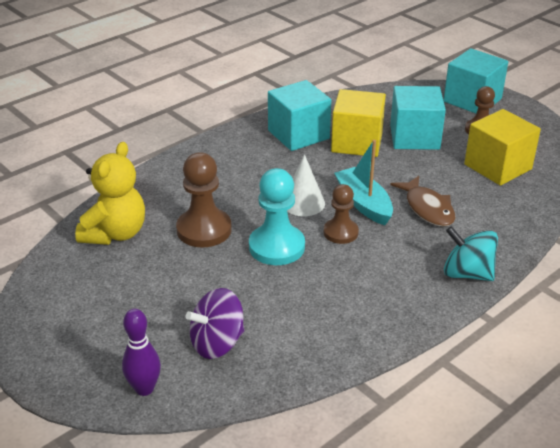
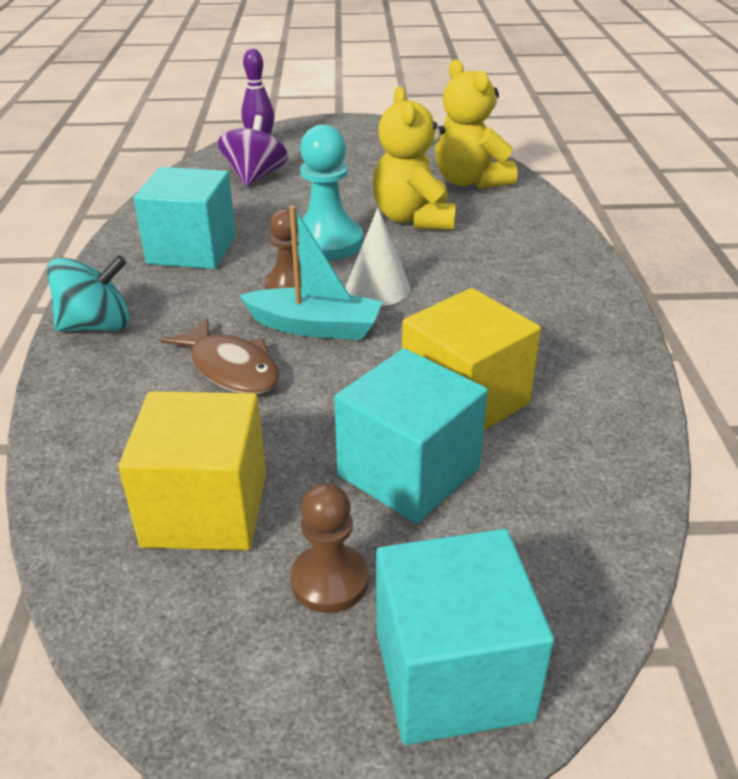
camera: 130 degrees right, 0 degrees up
(204, 230) = (413, 219): brown pawn -> yellow teddy bear
(298, 134) = (550, 358): turquoise cube -> turquoise cube (192, 250)
(427, 208) = (231, 368): brown fish -> brown fish turned 150 degrees counterclockwise

